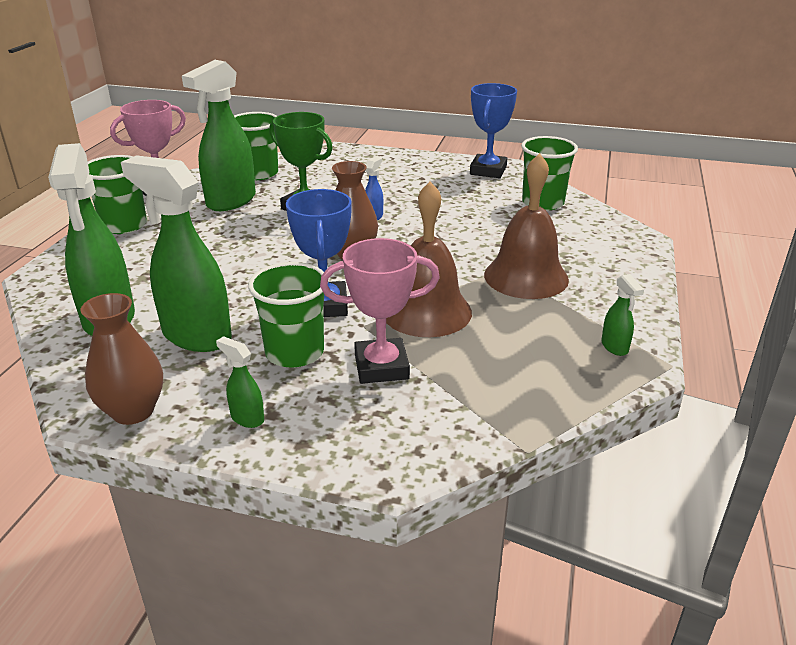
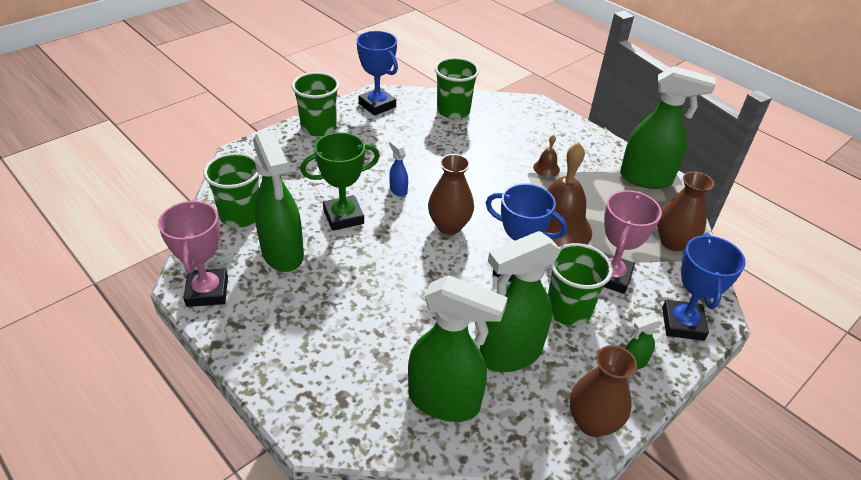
camera: 60 degrees left, 10 degrees up
(124, 225) = (260, 341): green cup -> green cup (318, 128)
(350, 442) = (682, 324): none -> blue trophy
(506, 399) = (673, 242): none -> brown vase
(526, 277) = (546, 168): brown bell -> brown bell, size x0.43
(614, 347) = (646, 179): green spray bottle -> green spray bottle, size x2.33

